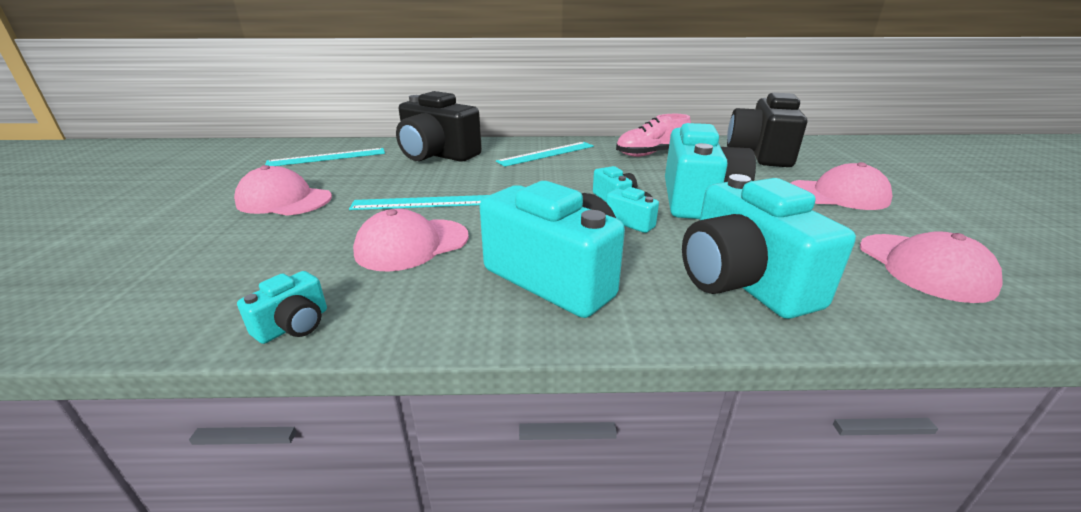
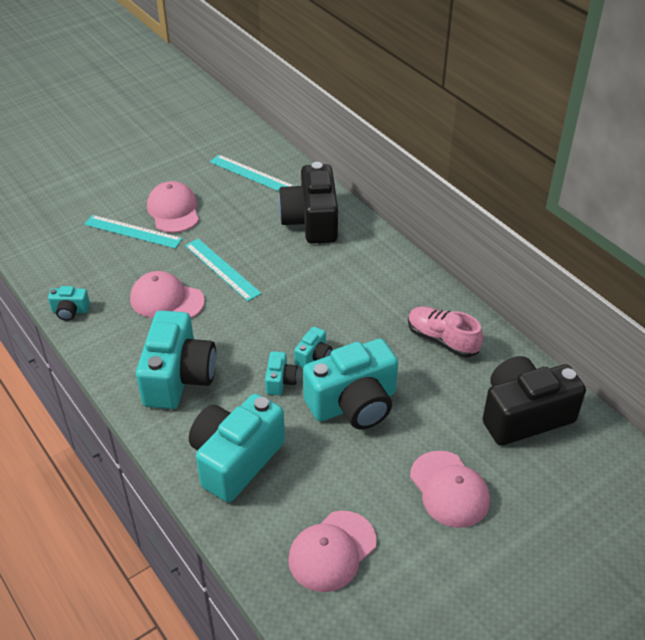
camera: 55 degrees right, 15 degrees up
(546, 154) = (376, 277): turquoise ruler -> turquoise ruler (133, 231)

